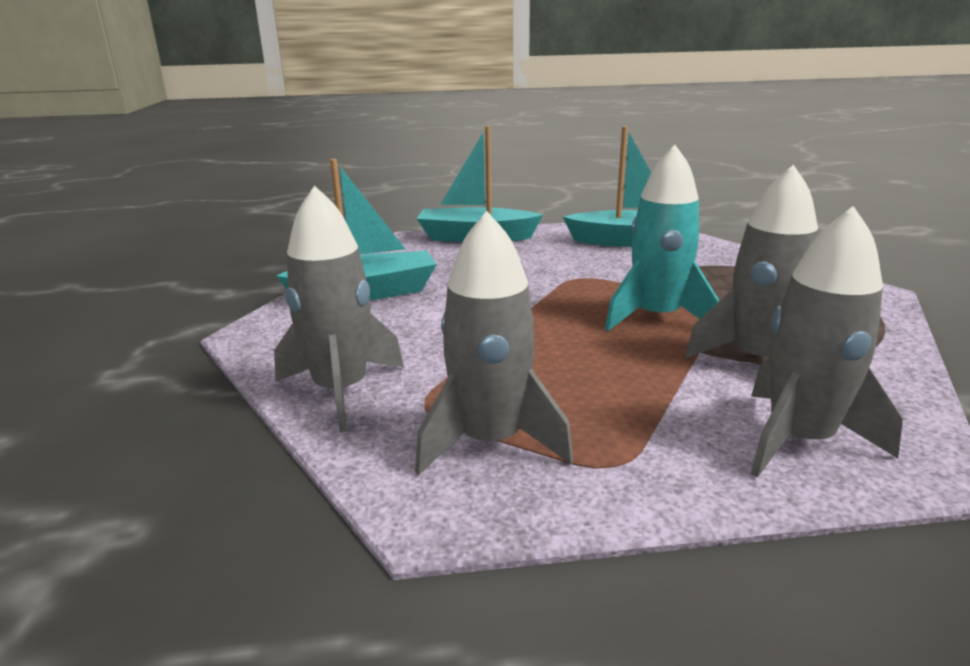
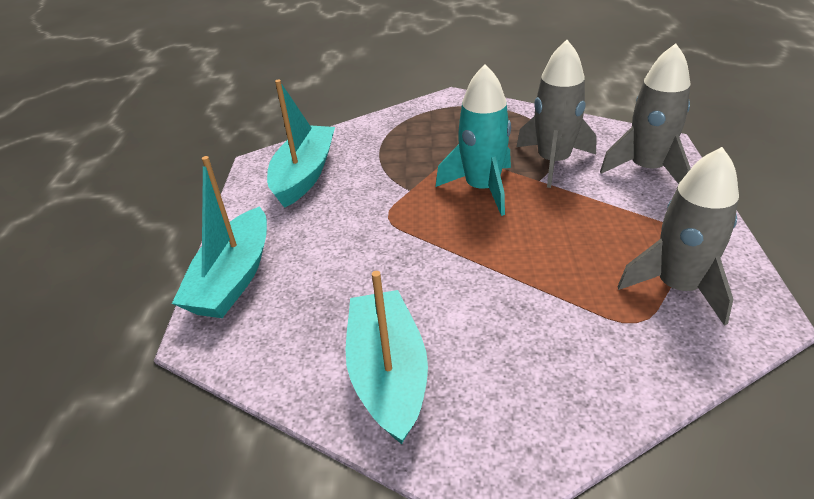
camera: 80 degrees left, 15 degrees up
(341, 391) = (618, 377): grey rocket -> none

